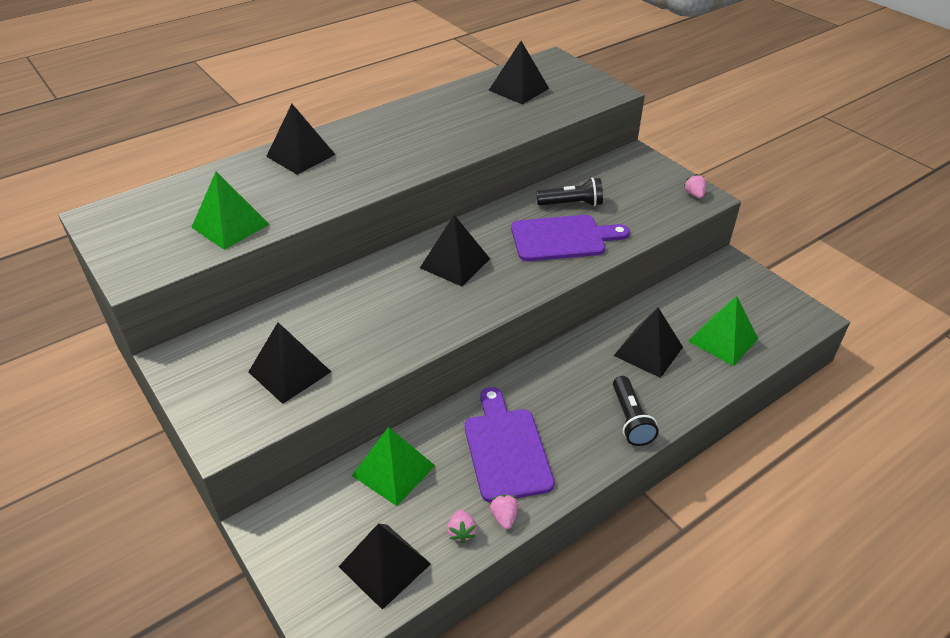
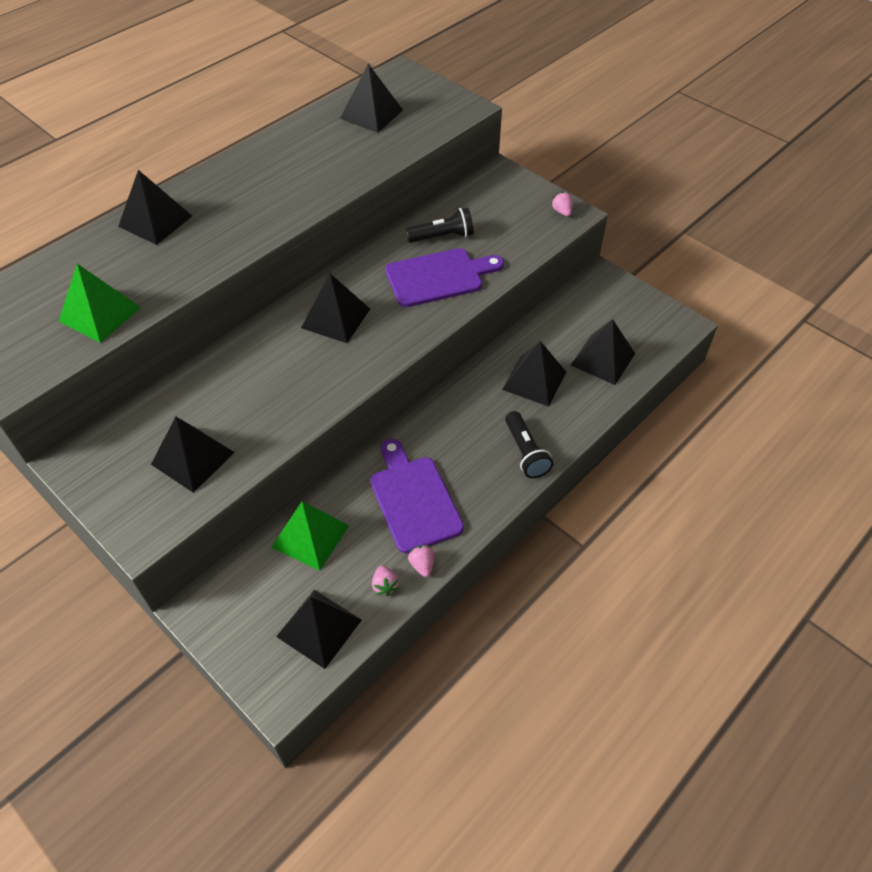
camera: 10 degrees left, 10 degrees up
(723, 339) = (603, 359): green pyramid -> black pyramid

